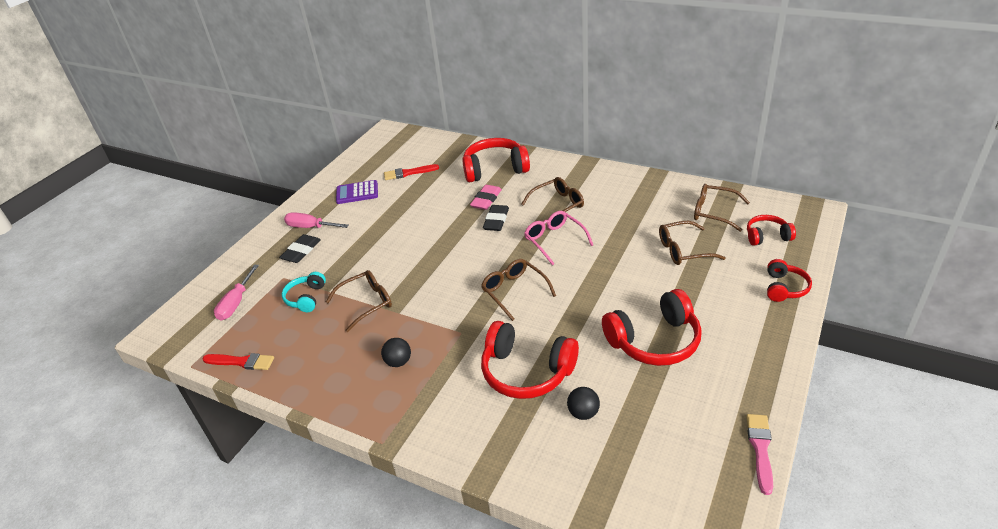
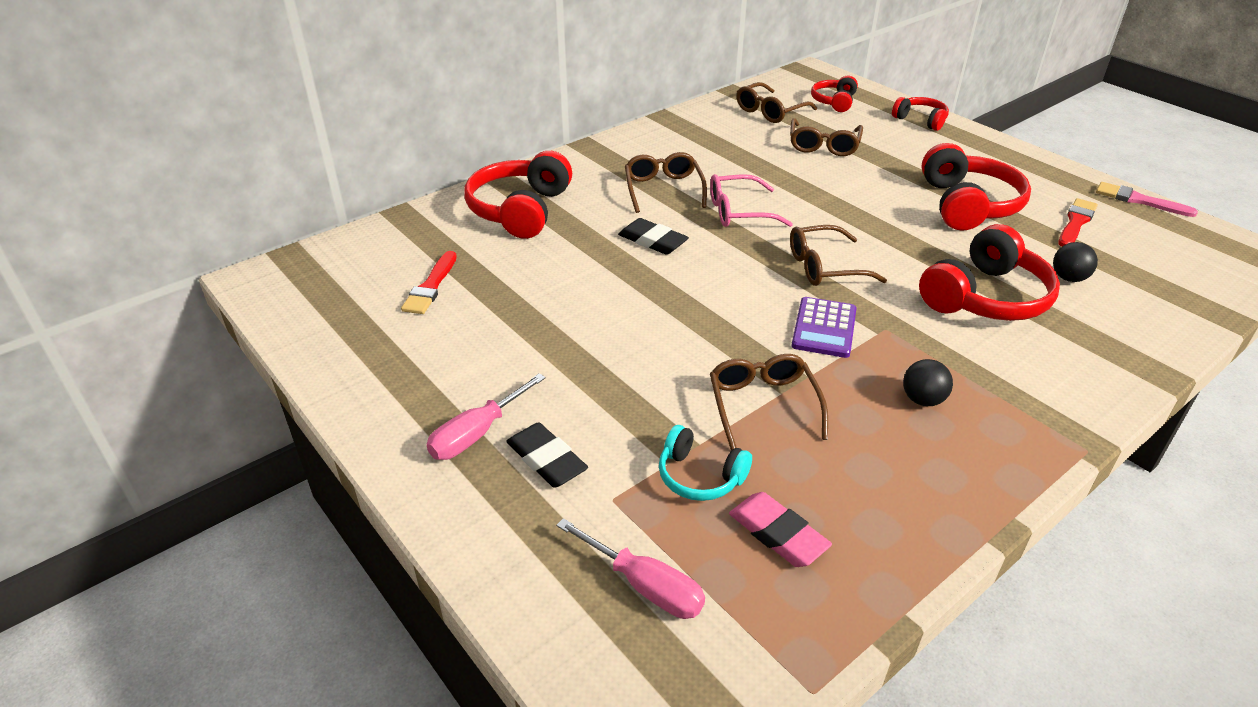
camera: 70 degrees left, 0 degrees up
(241, 362) = (838, 599): red brush -> red brush (1076, 222)
(357, 193) = (425, 354): purple calculator -> purple calculator (824, 328)
(486, 200) = (592, 236): pink eraser -> pink eraser (778, 534)

